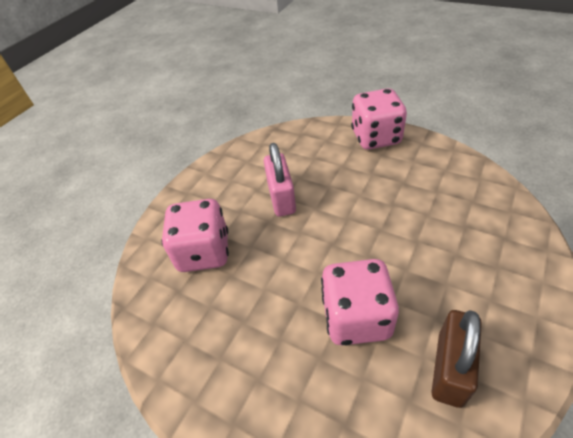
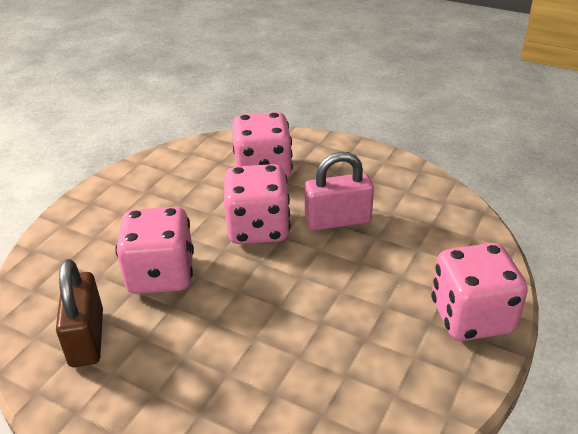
camera: 85 degrees right, 10 degrees down
(290, 249) = (258, 228): none -> pink dice
(449, 368) = (87, 338): brown padlock -> brown padlock turned 60 degrees clockwise

